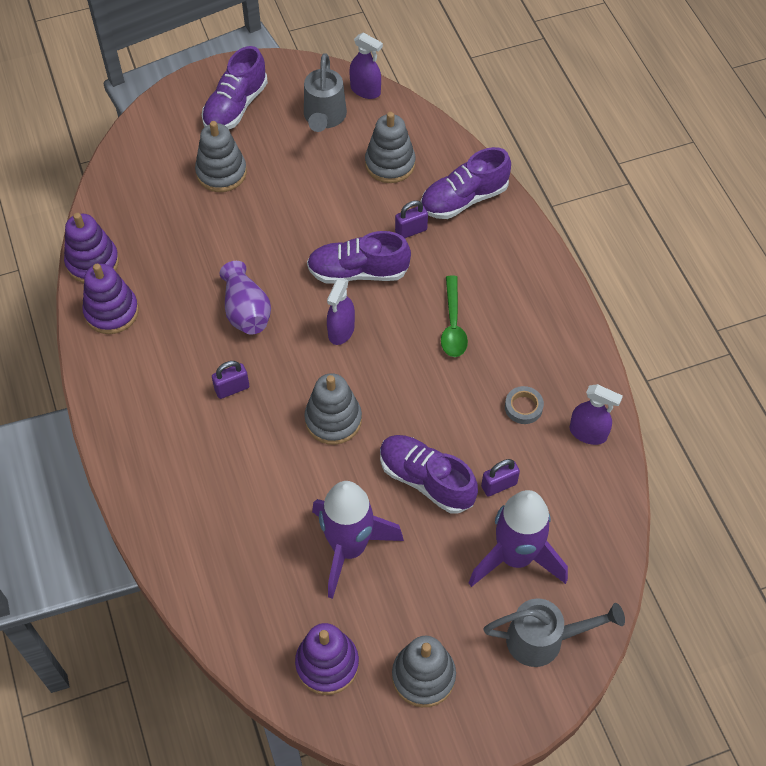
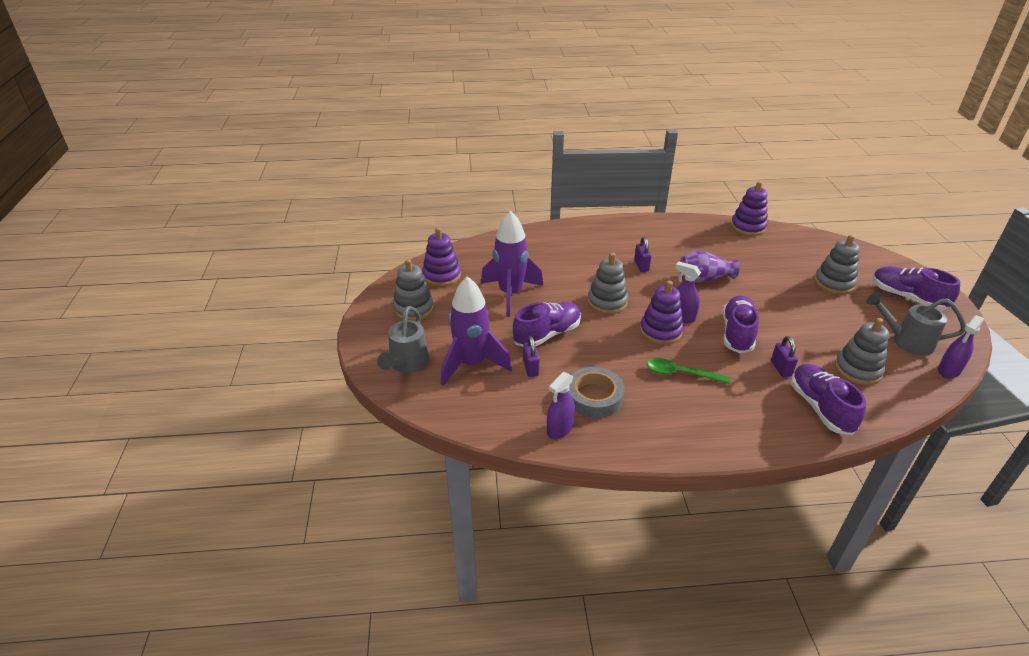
camera: 105 degrees right, 20 degrees down
(111, 312) = (708, 230): purple stacking toy -> purple stacking toy (660, 331)
(523, 407) = (594, 396): grey tape -> grey tape, size x1.82

